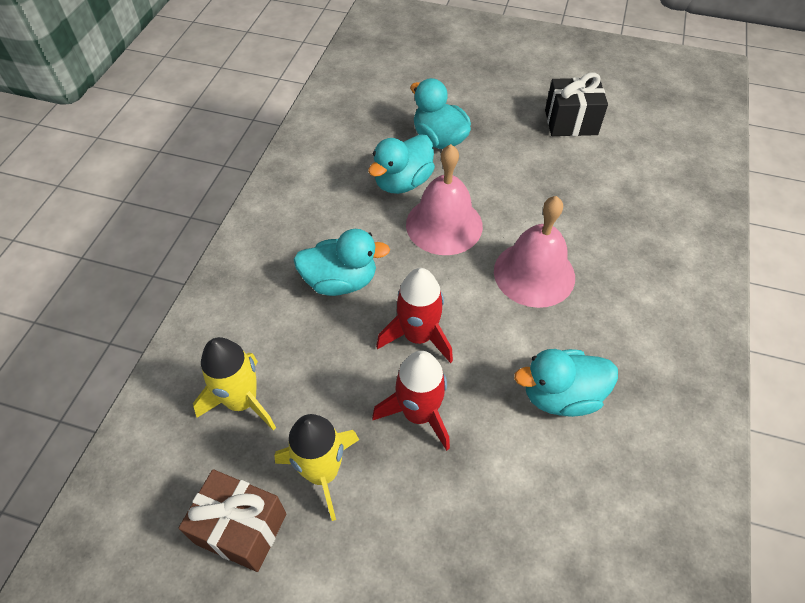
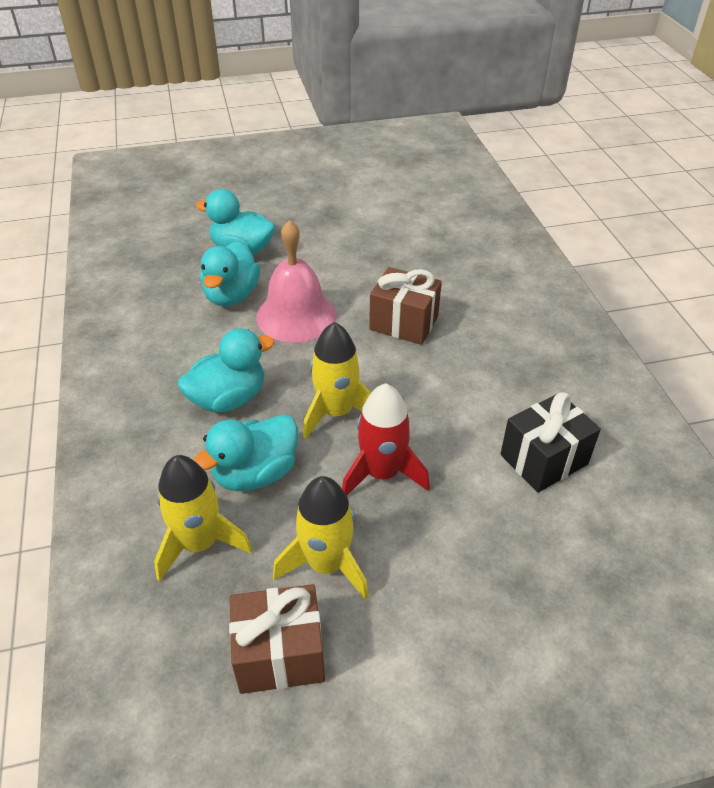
camera: 30 degrees left, 10 degrees down
(418, 336) = (336, 412): red rocket -> yellow rocket
(534, 273) = (404, 323): pink bell -> brown gift
(561, 395) = (492, 404): turquoise duck -> turquoise duck (255, 473)
(571, 122) = (352, 199): black gift -> black gift (543, 459)

